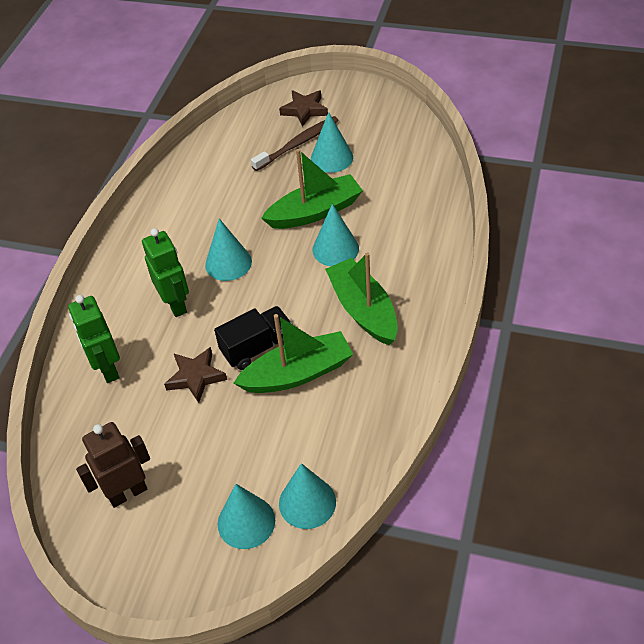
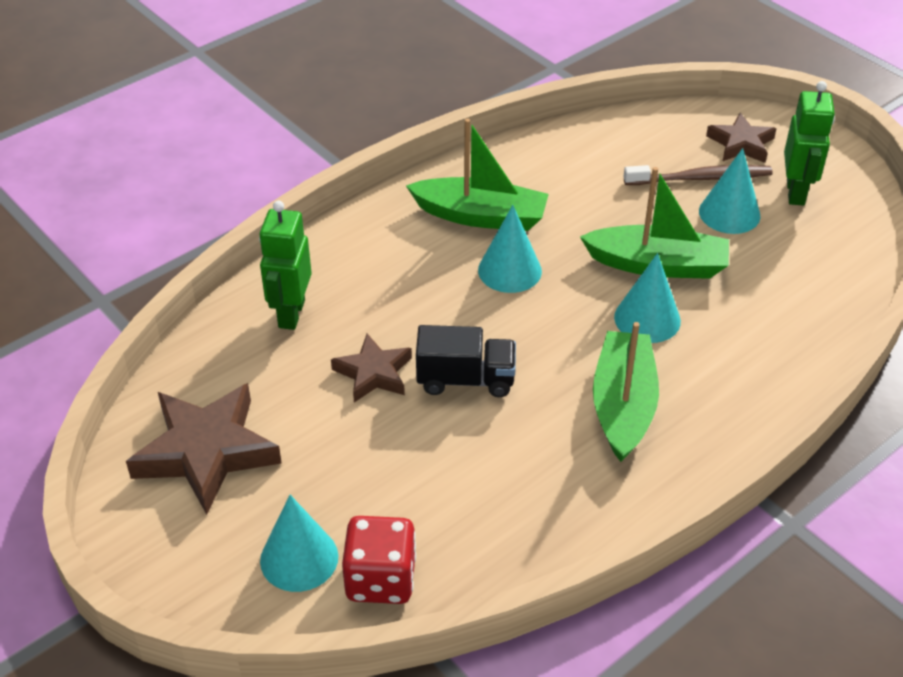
camera: 30 degrees right, 5 degrees down
(127, 493) = (206, 452): brown robot -> brown star
(176, 304) = (416, 284): green robot -> green robot (796, 192)
(298, 373) = (487, 433): green boat -> green boat (481, 216)
(307, 502) = (381, 579): turquoise cone -> red dice

